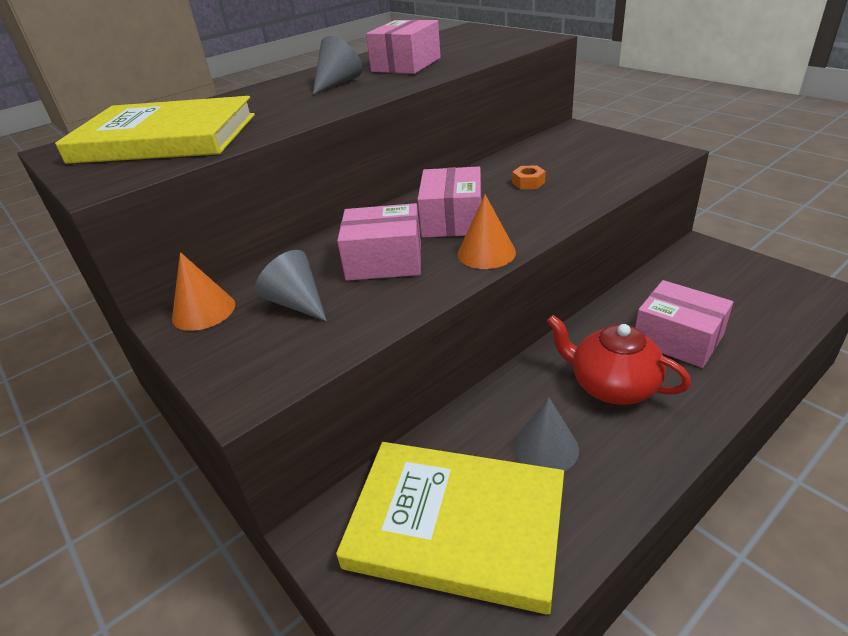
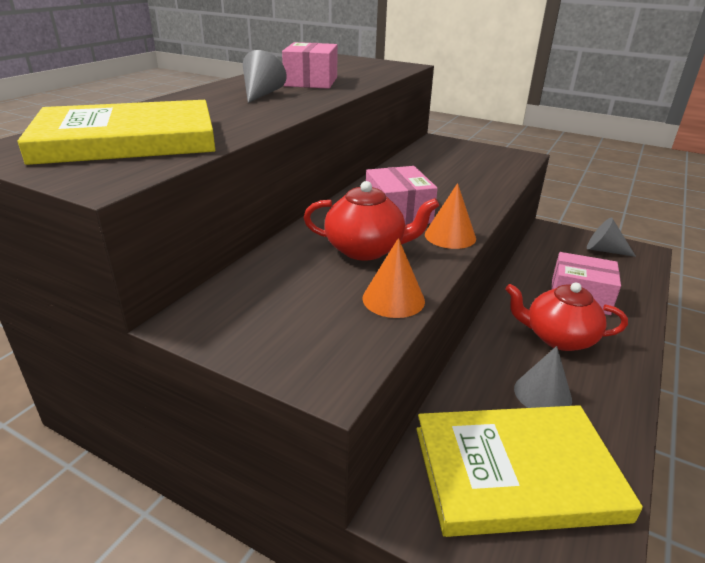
camera: 25 degrees left, 5 degrees down
(203, 311) = (218, 312): orange cone -> orange cone (393, 299)
(297, 303) = (313, 293): grey cone -> grey cone (604, 250)
(384, 260) = (366, 249): pink box -> red teapot
(528, 183) = (436, 181): orange nut -> none

